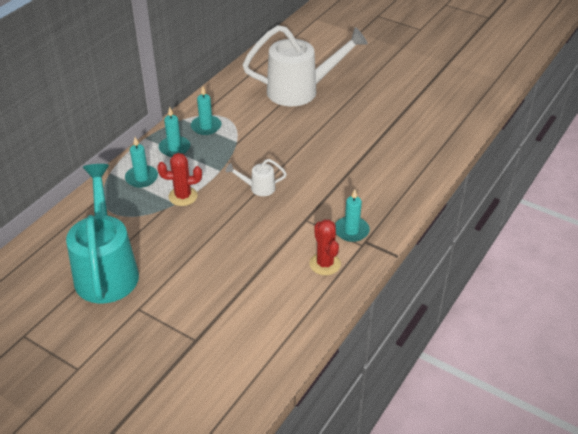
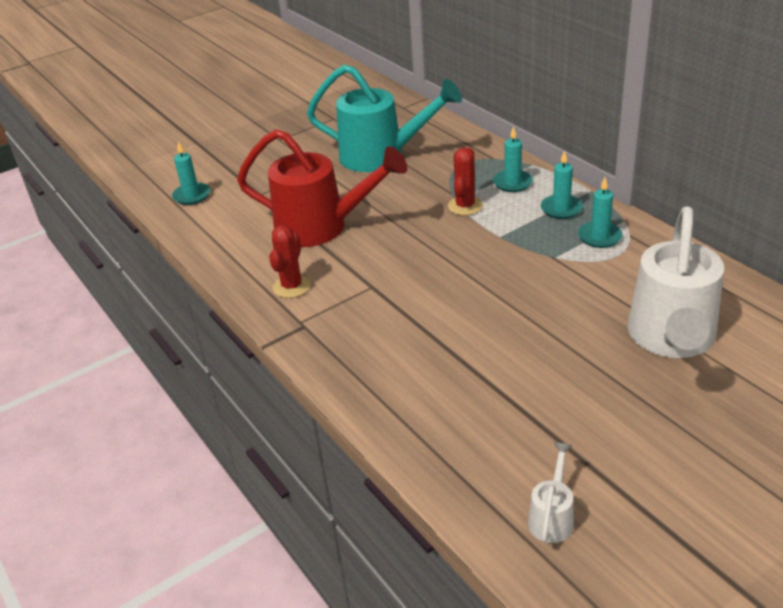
camera: 115 degrees right, 5 degrees down
(239, 274) = (321, 227): none -> red watering can
(258, 188) = (450, 260): white watering can -> white watering can (552, 517)
(325, 264) = (292, 286): red cactus -> red cactus turned 75 degrees counterclockwise
(351, 231) = (329, 319): turquoise candle -> turquoise candle (192, 196)

